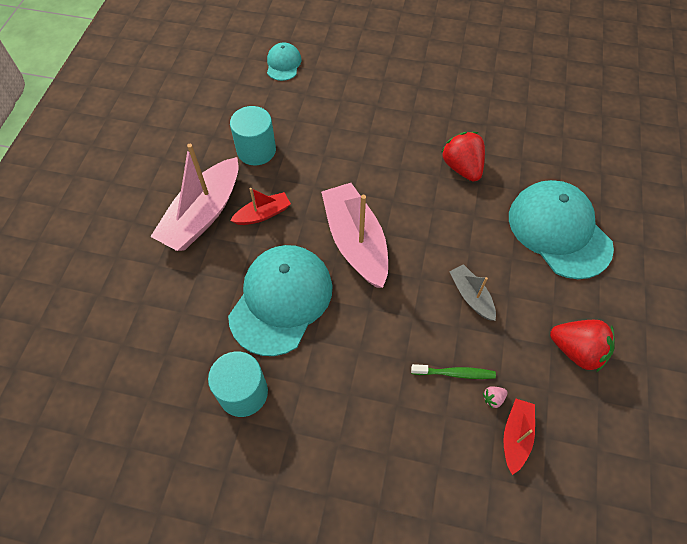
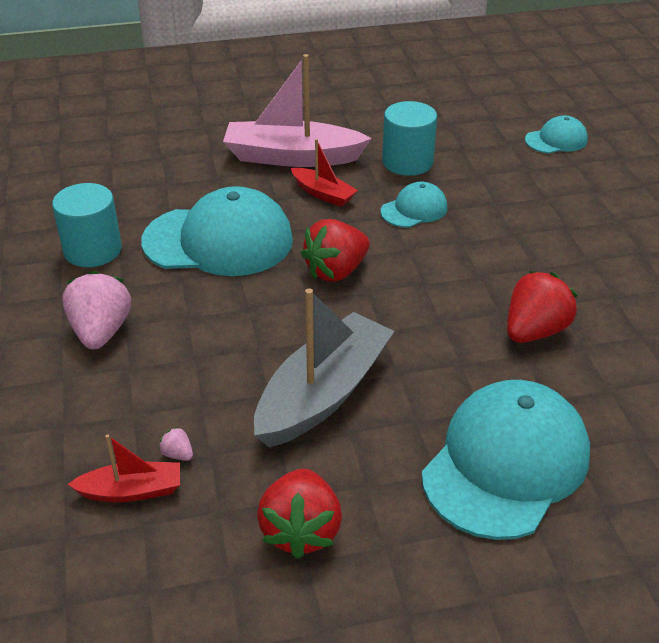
camera: 65 degrees right, 20 degrees down
(313, 171) = (414, 209): none -> turquoise cap
(349, 413) = (101, 332): none -> pink strawberry
(355, 242) = (336, 271): pink boat -> red strawberry
(455, 373) = (197, 408): green toothbrush -> none
(471, 296) = (323, 394): grey boat -> grey boat, size x1.95

